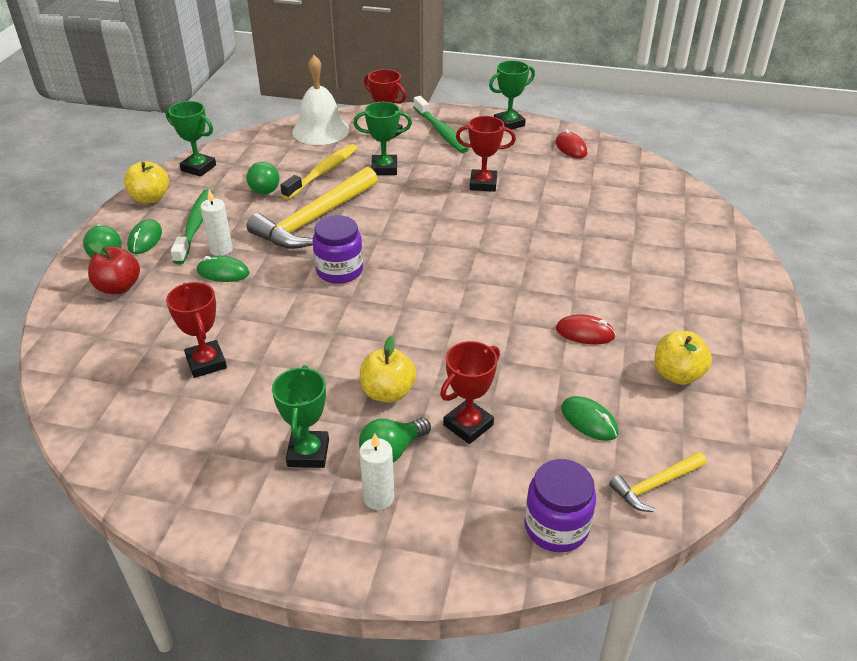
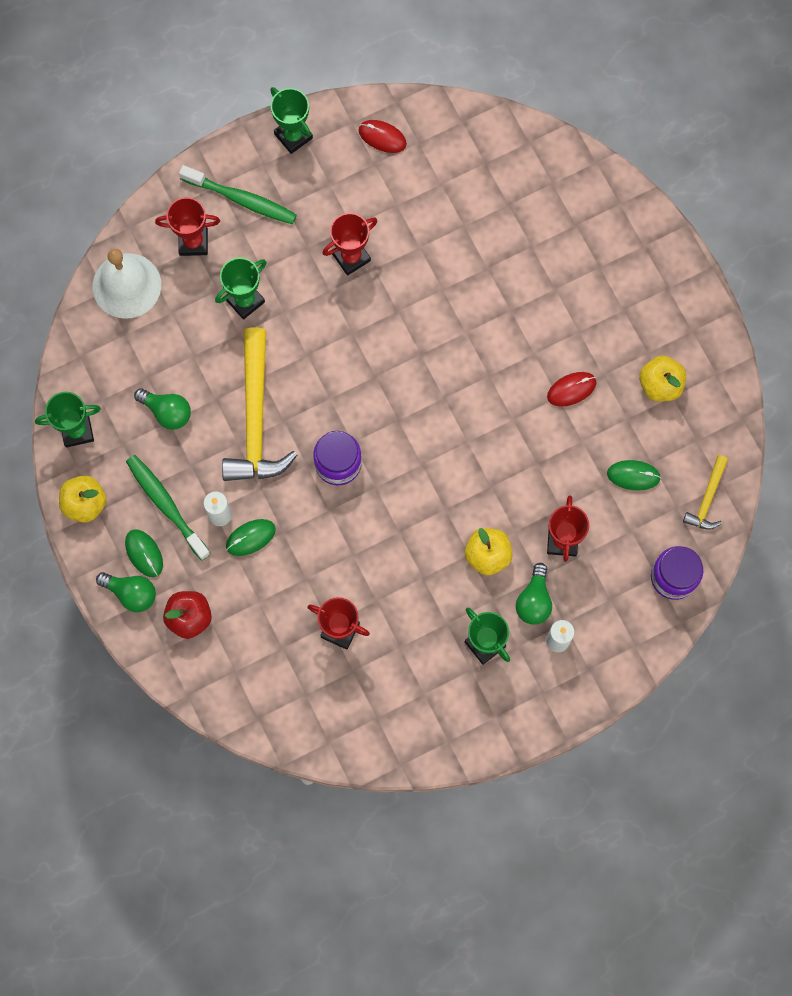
camera: 40 degrees left, 35 degrees up
(323, 172) = (196, 348): yellow toothbrush -> none
(509, 123) = (293, 136): green trophy -> green trophy turned 60 degrees counterclockwise

